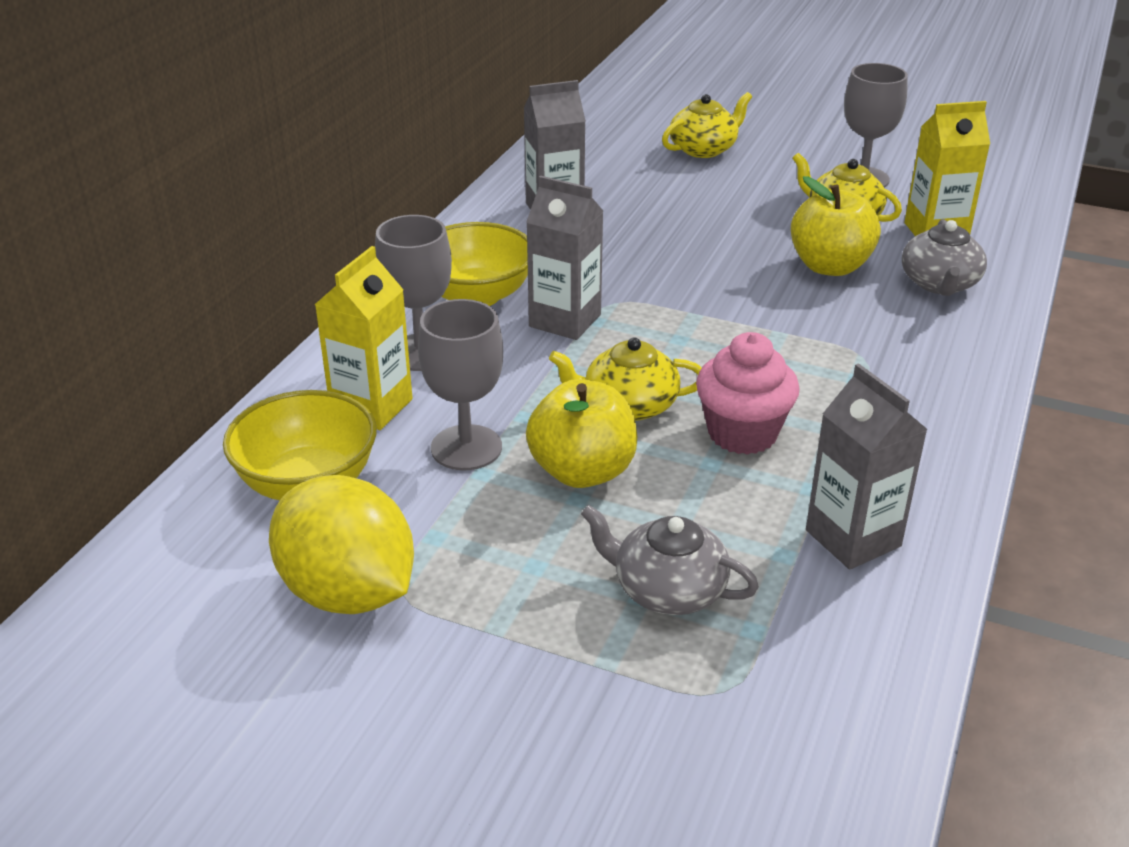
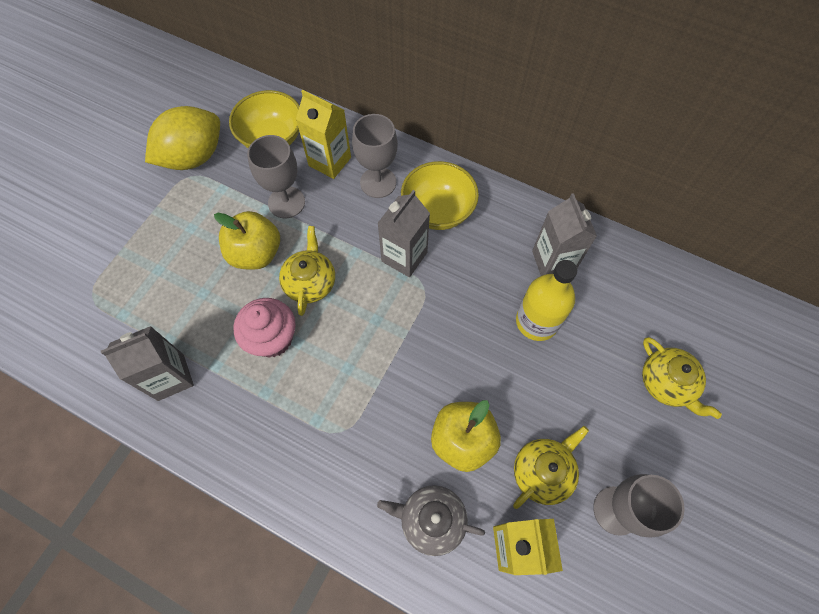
camera: 95 degrees right, 30 degrees up
(647, 220) = (537, 321): none -> yellow bottle
(668, 589) = (159, 282): grey teapot -> none

